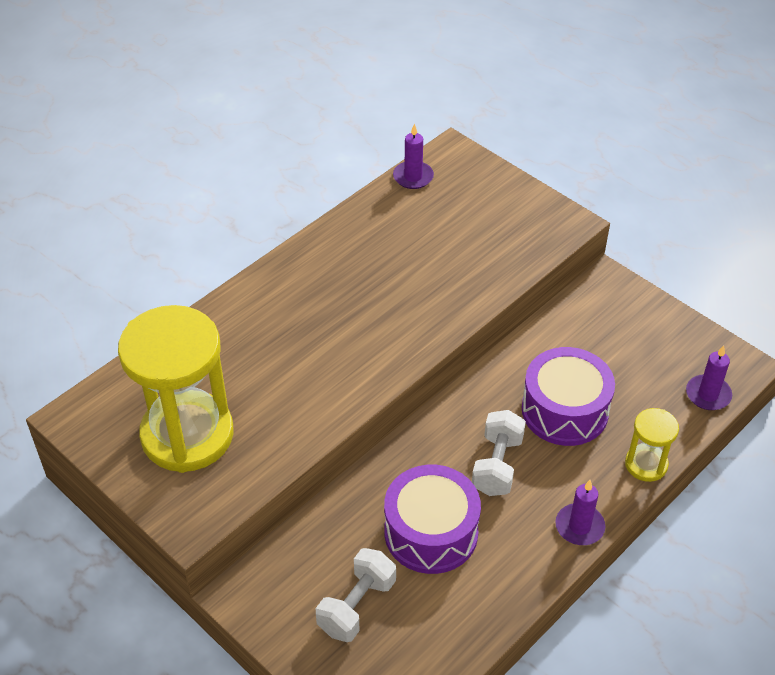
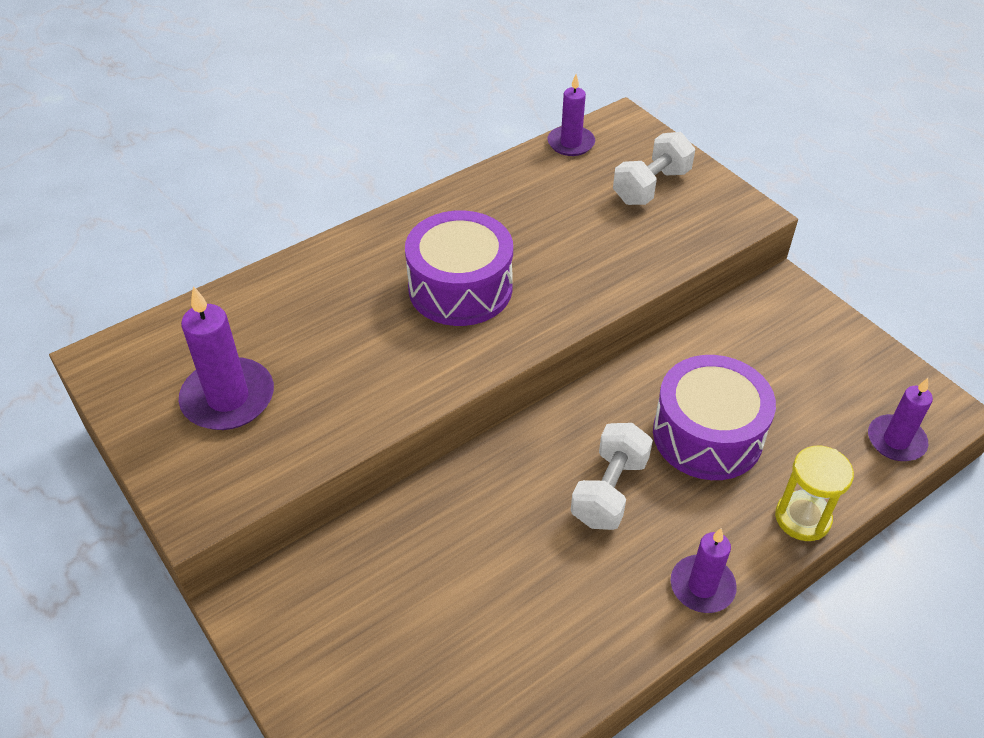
camera: 10 degrees right, 0 degrees up
(187, 435) = (228, 398): yellow hourglass -> purple candle
(356, 606) = (391, 646): white dumbbell -> white dumbbell (651, 186)
(431, 532) = (507, 564): purple drum -> purple drum (460, 288)

